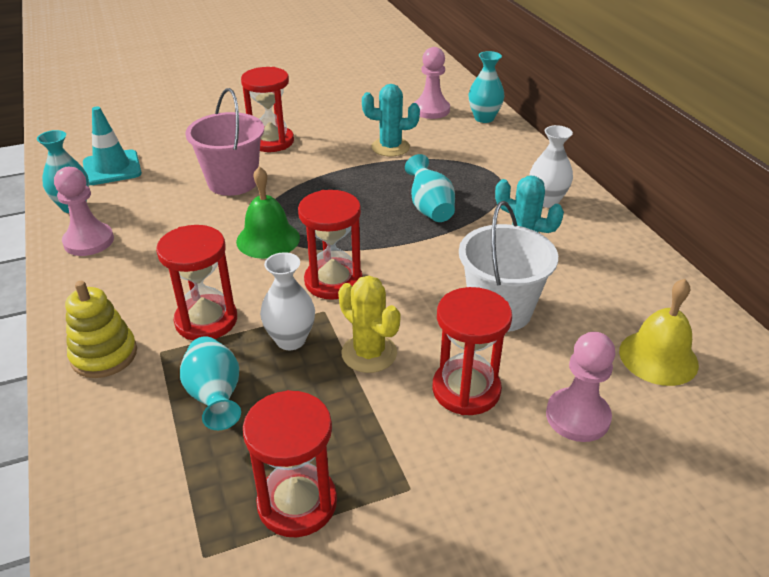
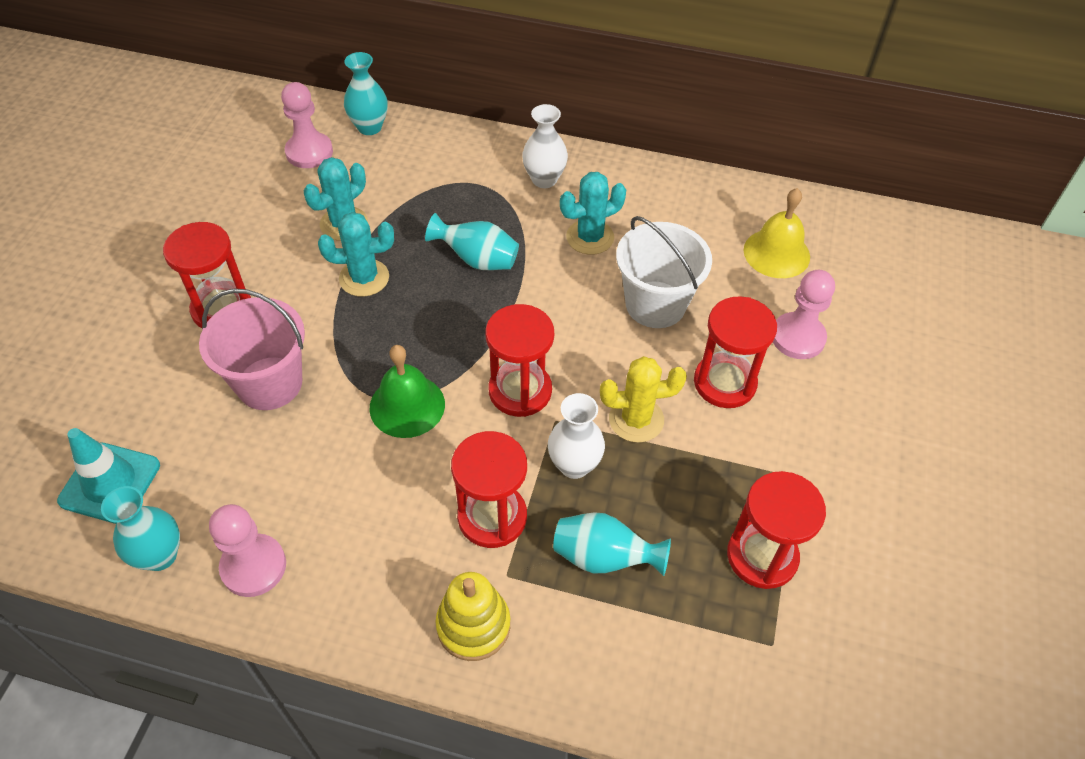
camera: 55 degrees left, 15 degrees up
(355, 174) = (364, 278): none -> turquoise cactus

